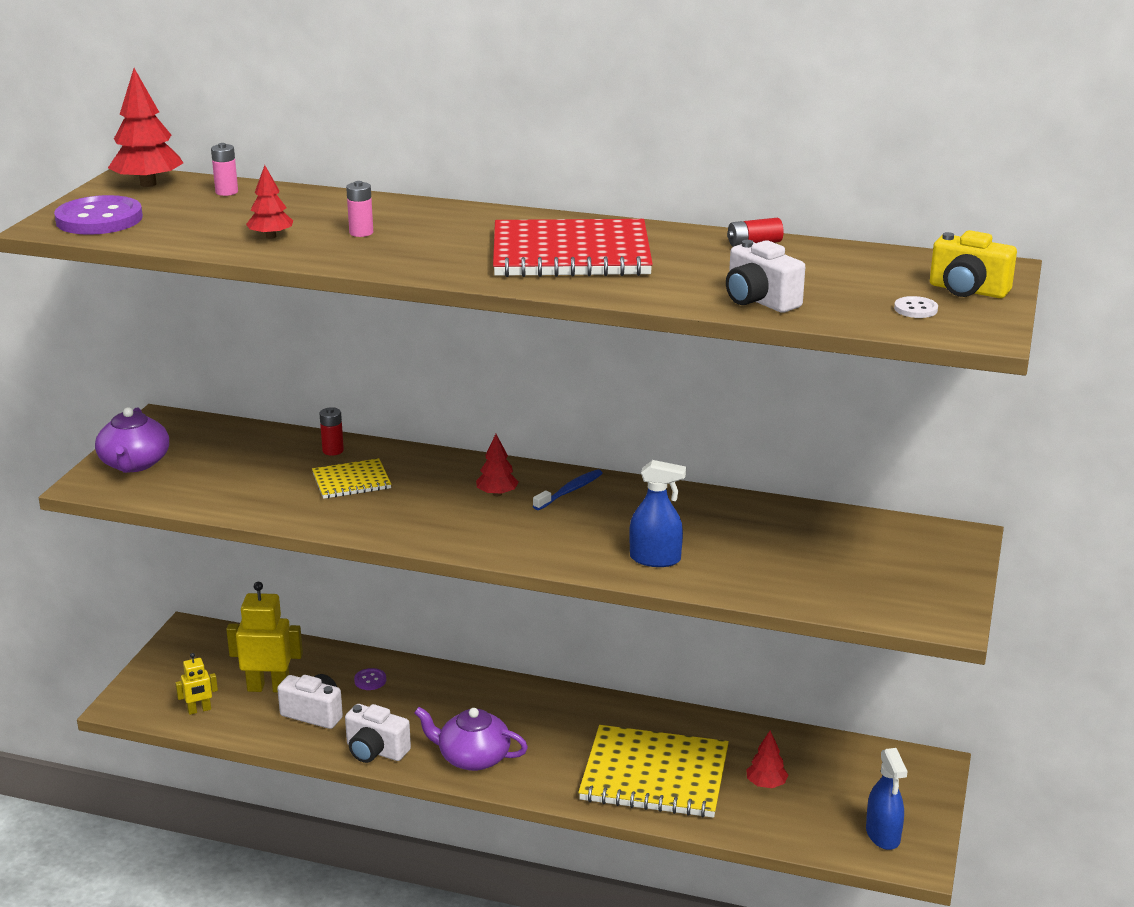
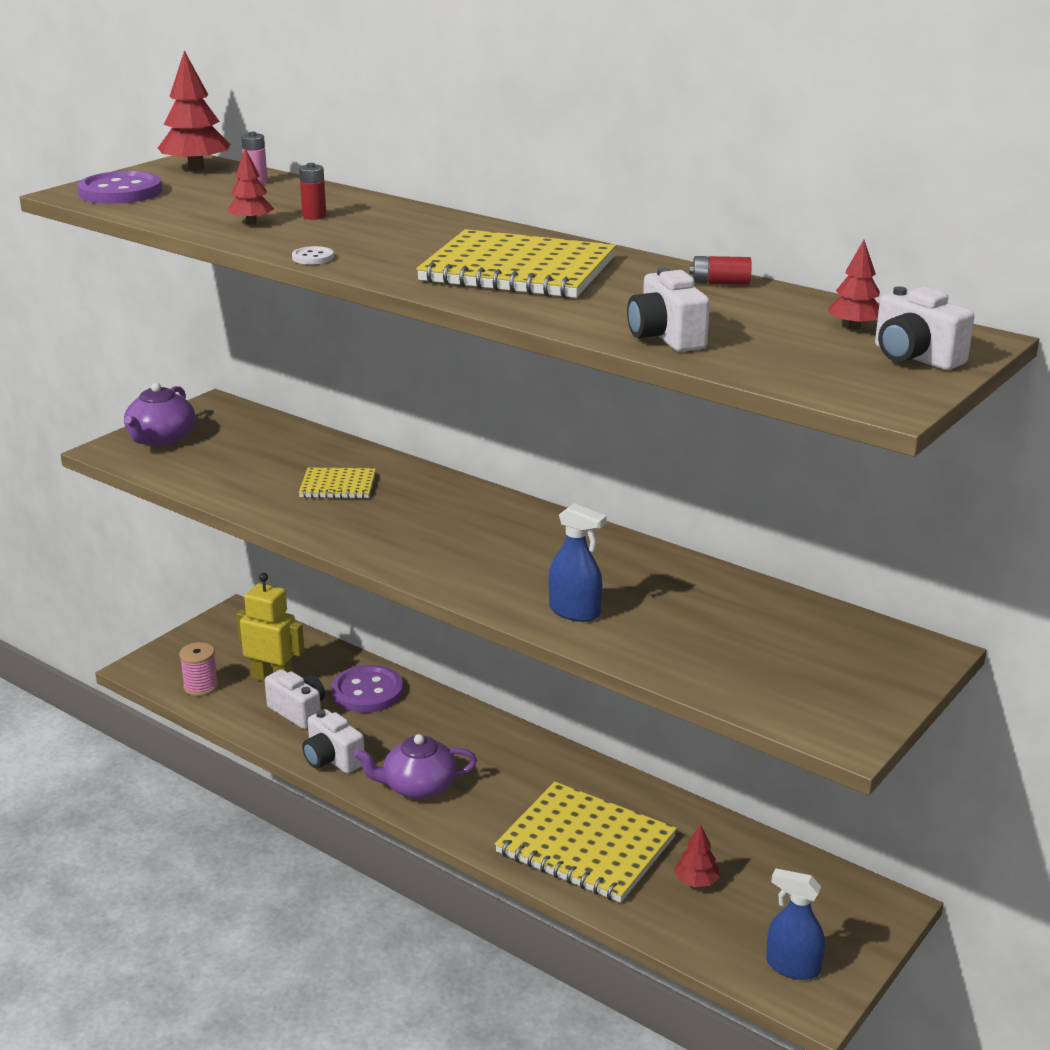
camera: 20 degrees right, 0 degrees up
(199, 710) = (201, 687): yellow robot -> pink spool
(333, 450) = (342, 455): red battery -> red battery (314, 216)
(361, 233) = (337, 228): pink battery -> none
(370, 680) = (367, 692): purple button -> purple button, size x2.25
(473, 757) = (418, 786): purple teapot -> purple teapot turned 45 degrees counterclockwise
(497, 494) = (465, 520): red tree -> red tree (854, 327)
(570, 491) = (538, 530): blue toothbrush -> none
(571, 254) = (518, 270): red notebook -> yellow notebook
(883, 835) = (793, 966): blue spray bottle -> blue spray bottle turned 105 degrees clockwise
(915, 309) = (833, 368): white button -> white button (313, 257)
(967, 290) = (914, 357): yellow camera -> white camera

